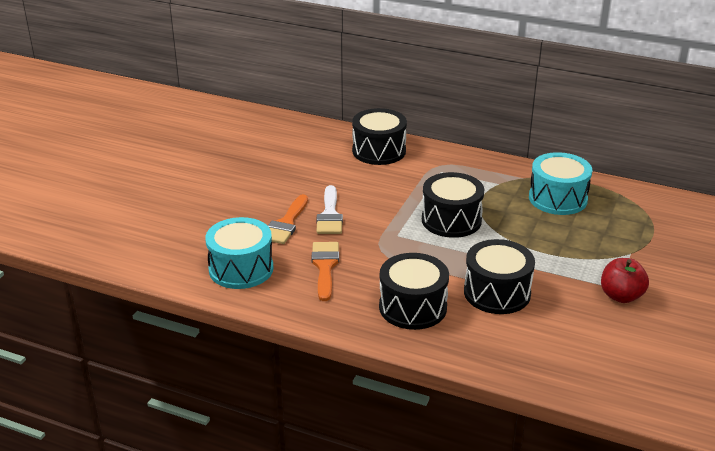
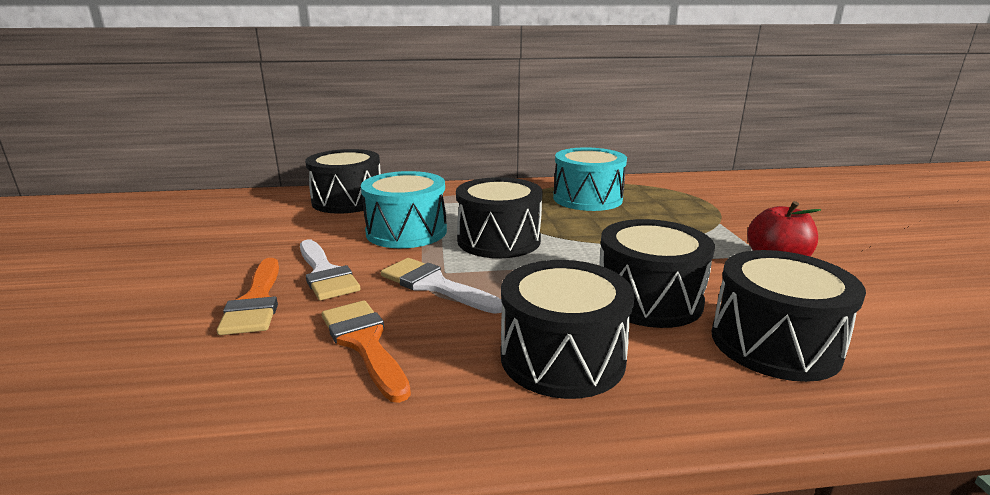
camera: 30 degrees left, 10 degrees down
(241, 269) = (191, 398): turquoise drum -> turquoise drum (406, 231)
(384, 243) = (435, 285): none -> white brush
(533, 340) = (774, 343): none -> black drum

